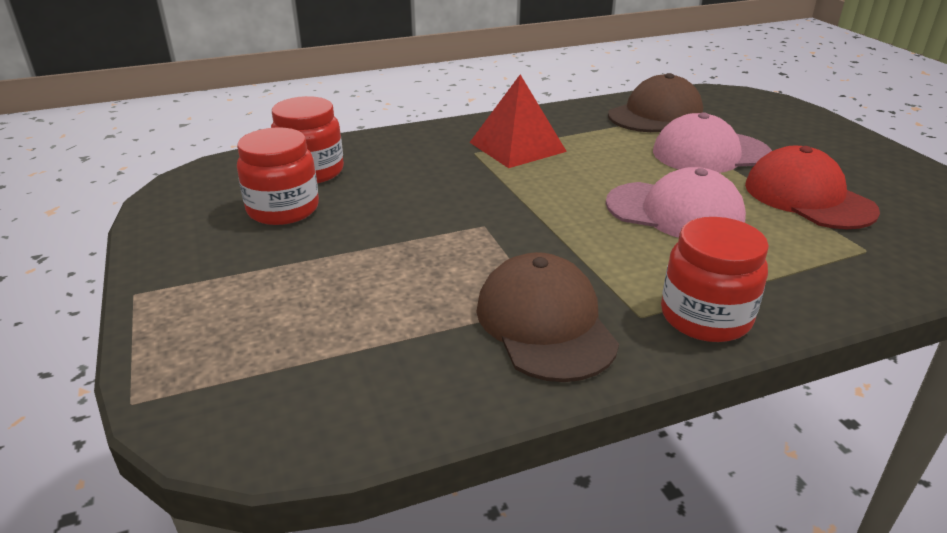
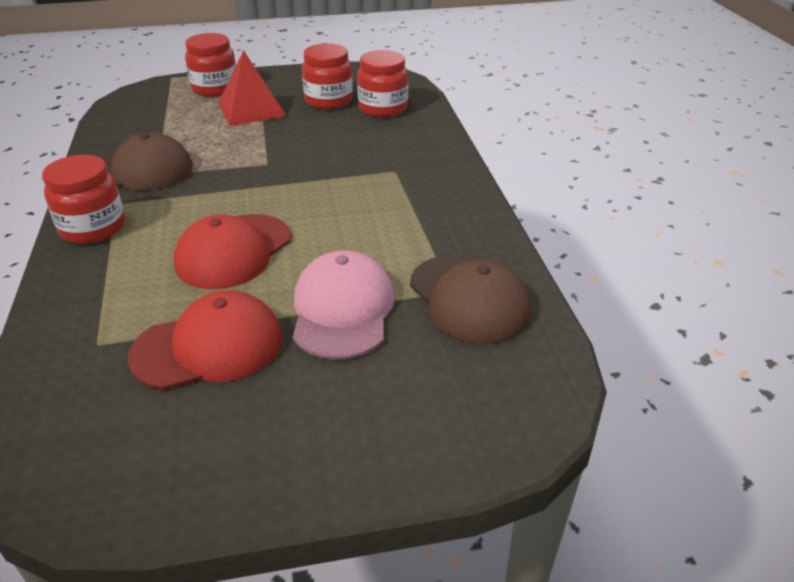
camera: 100 degrees right, 5 degrees up
(215, 324) = (215, 88): none -> red jar
(517, 146) = (400, 193): red pyramid -> red pyramid (251, 109)
(675, 212) = (233, 251): pink cap -> red cap

